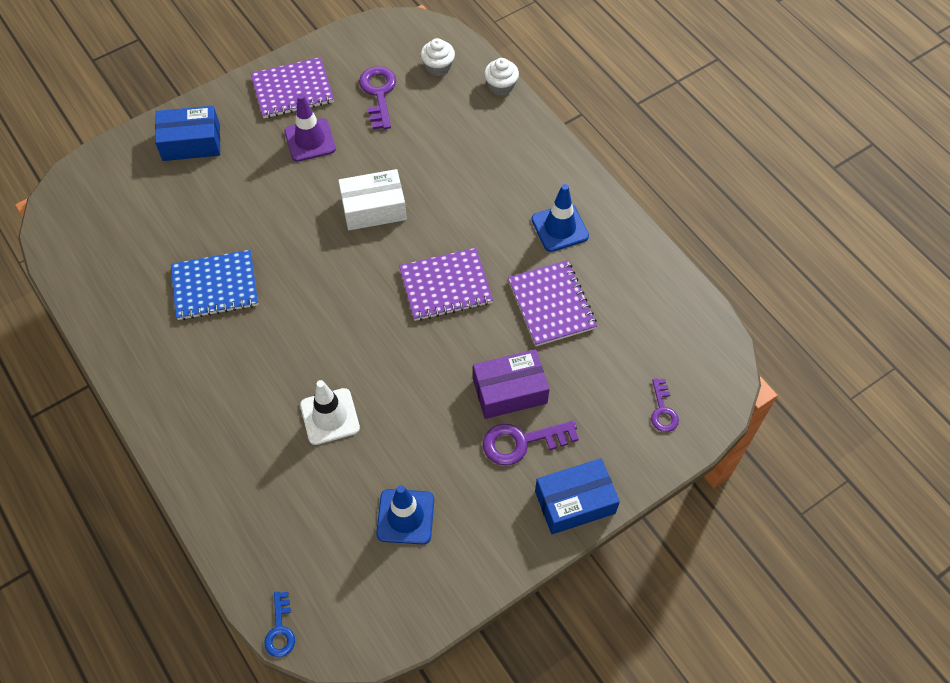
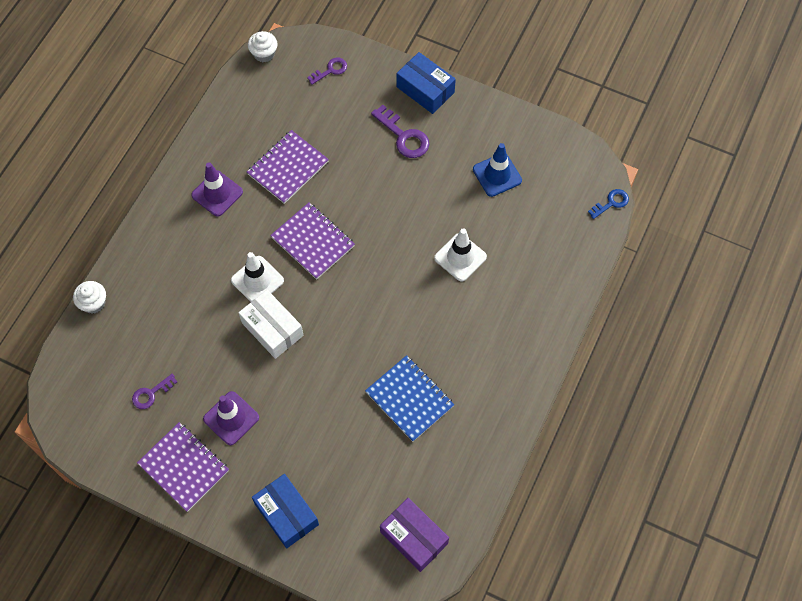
camera: 120 degrees left, 5 degrees up
(378, 93) = (151, 394): purple key -> purple key, size x0.62
(435, 219) = (257, 280): none -> white traffic cone
(438, 67) = (96, 363): white cupcake -> white cupcake (264, 54)
(510, 391) = (372, 160): purple box -> purple box (414, 537)
(560, 228) = (217, 193): blue traffic cone -> purple traffic cone

